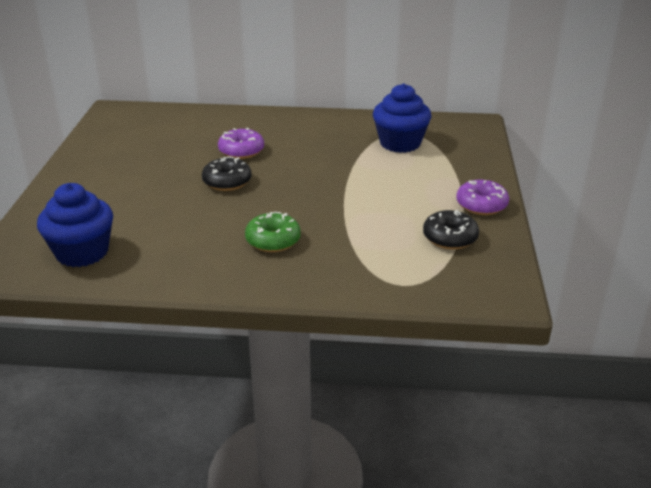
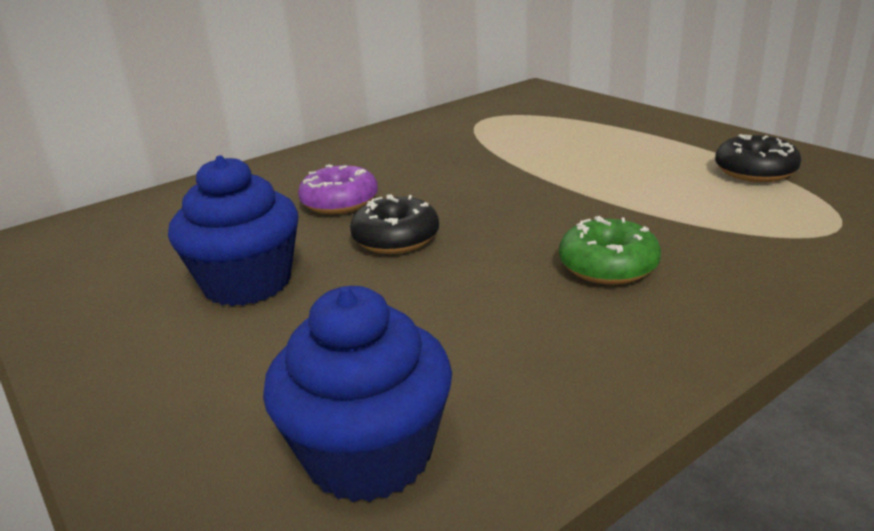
camera: 40 degrees left, 5 degrees down
(400, 143) = (506, 126): blue cupcake -> blue cupcake (247, 283)
(481, 205) = (704, 137): purple donut -> none

